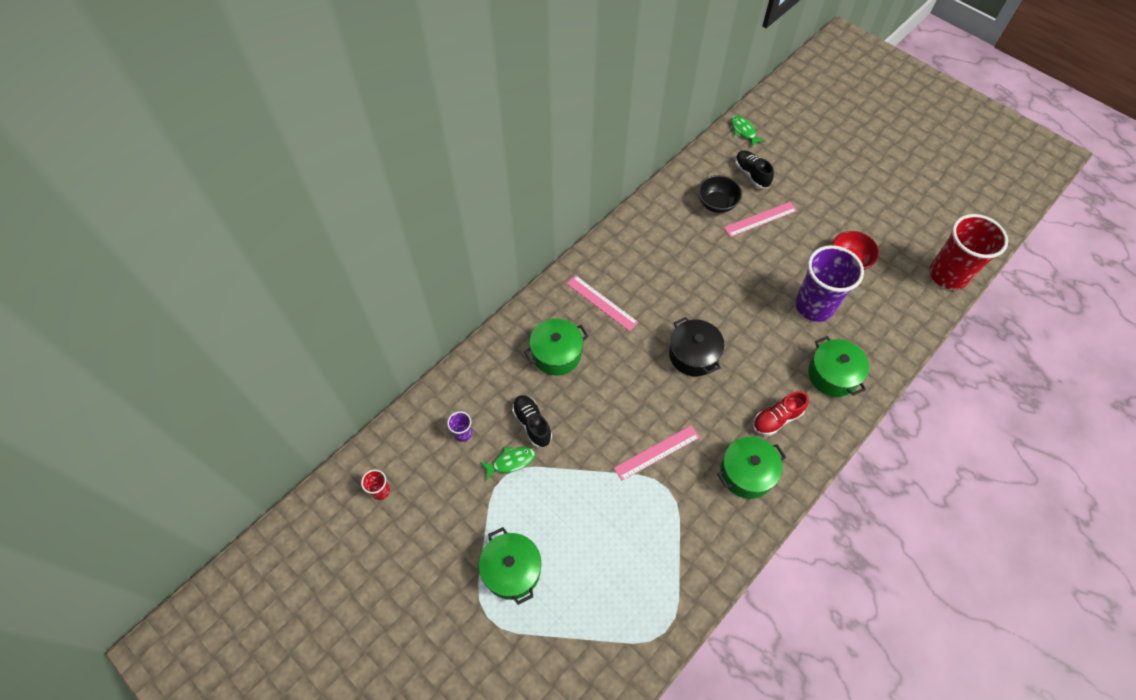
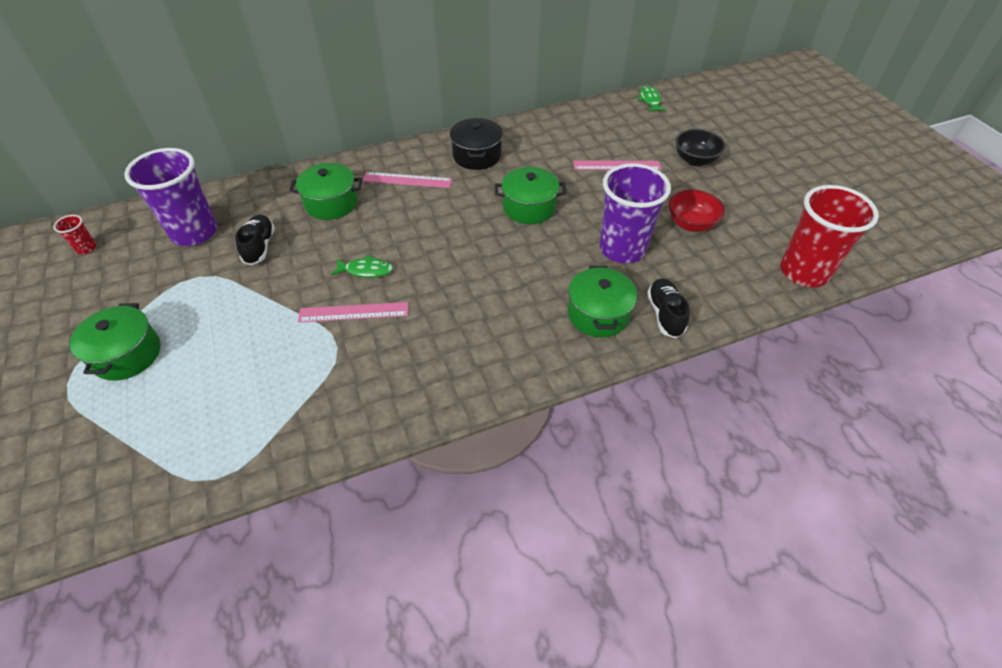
camera: 25 degrees right, 10 degrees down
(463, 434) = (194, 232): purple cup -> purple cup, size x2.42
(511, 461) = (213, 268): green fish -> green fish (366, 270)
(602, 302) = (407, 180): pink ruler -> pink ruler turned 60 degrees counterclockwise
(693, 355) = (460, 247): black pot -> black pot (477, 156)
(716, 204) = (580, 142): black bowl -> black bowl (695, 160)
(746, 473) = (430, 366): green pot -> green pot (529, 207)
(751, 174) = (633, 131): black shoe -> black shoe (665, 314)
(777, 419) = (504, 330): red shoe -> none

